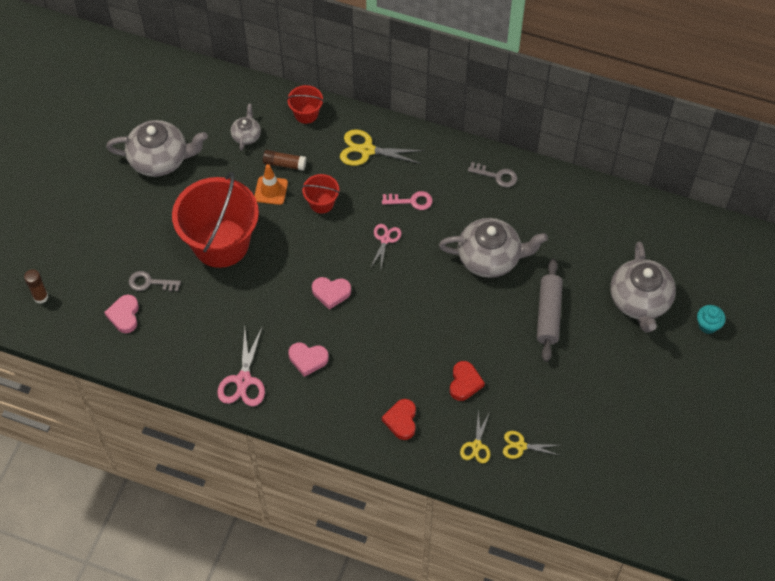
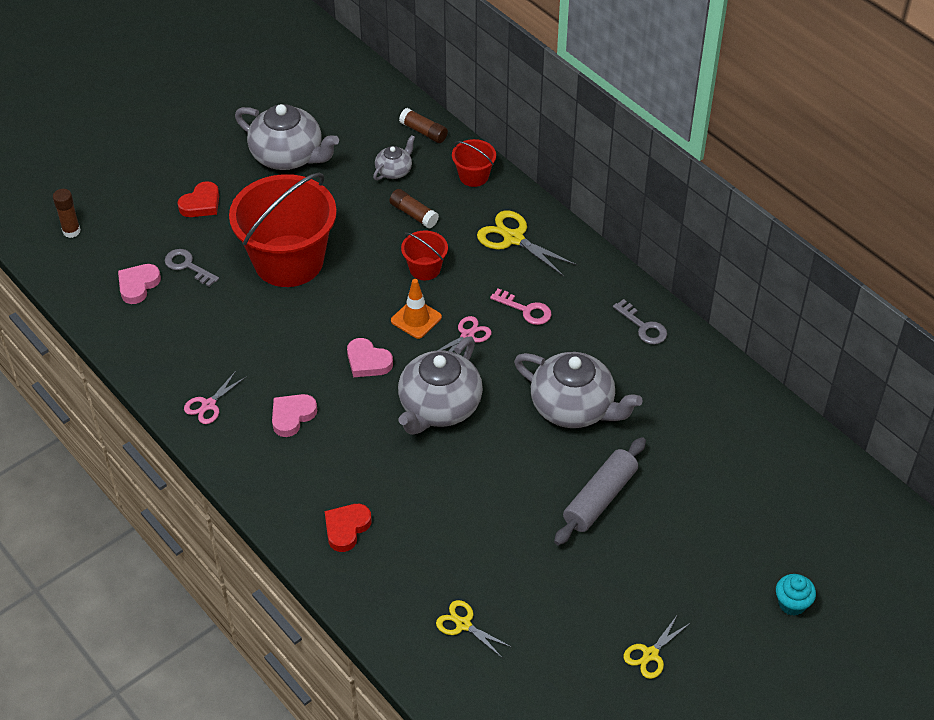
camera: 30 degrees right, 10 degrees down
(243, 380) = (208, 405): pink scissors -> pink scissors, size x0.62
(246, 94) = (423, 132): none -> brown glue stick
(271, 190) = (379, 233): orange traffic cone -> orange traffic cone (416, 319)
(308, 359) = (292, 416): pink heart -> pink heart turned 90 degrees clockwise
(464, 383) = (448, 524): red heart -> red heart (201, 204)
(476, 446) = (412, 598): yellow scissors -> yellow scissors (650, 654)
(640, 301) = (723, 536): grey teapot -> grey teapot (439, 407)

